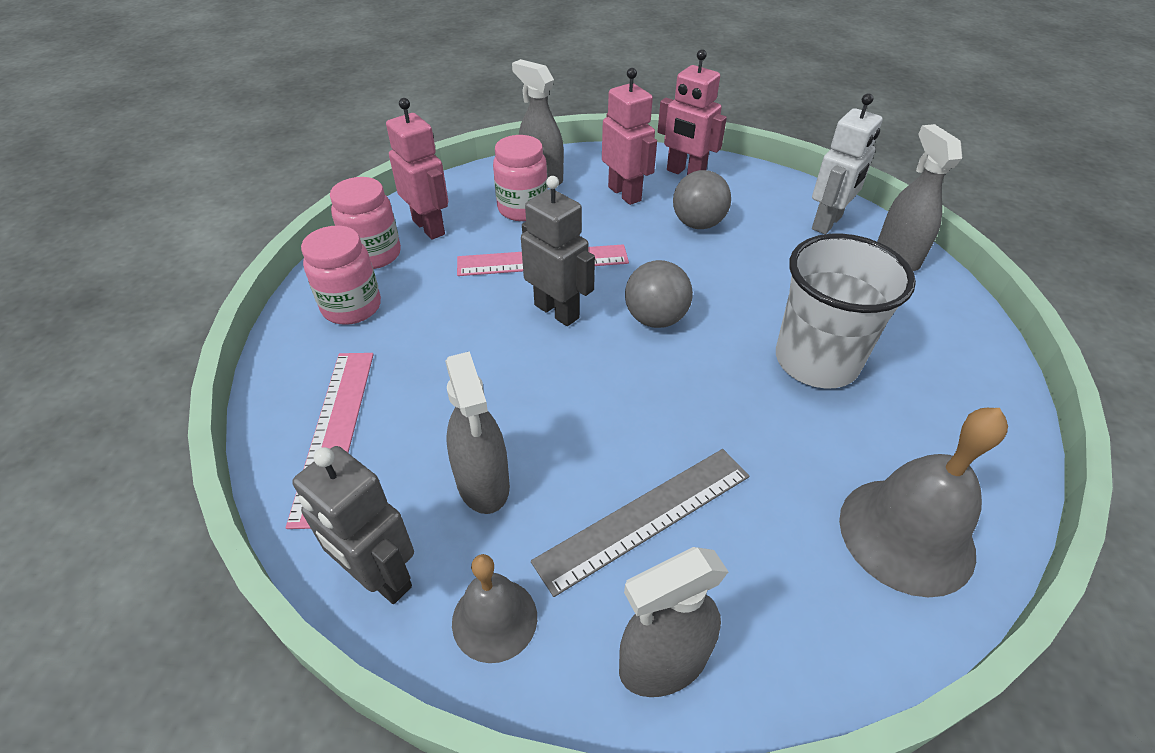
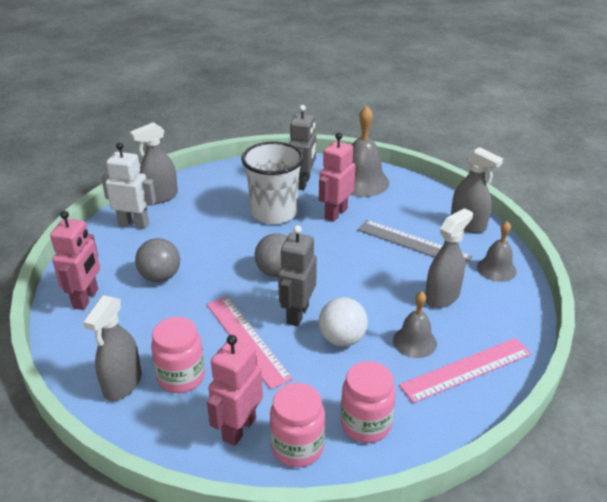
camera: 115 degrees left, 10 degrees down
(380, 577) = (516, 309): grey robot -> grey robot (302, 183)
(423, 402) = (414, 342): none -> grey bell
(484, 335) = (342, 339): none -> white ball
(625, 194) = (132, 323): pink robot -> pink robot (335, 213)

